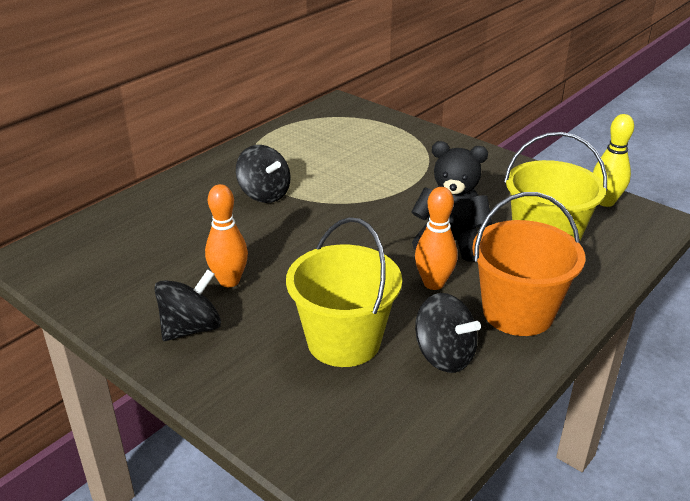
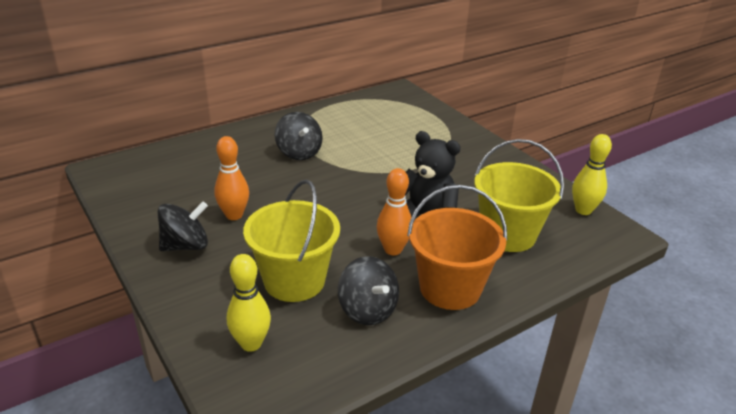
camera: 15 degrees right, 0 degrees up
(335, 424) = (251, 343): none -> yellow bowling pin

